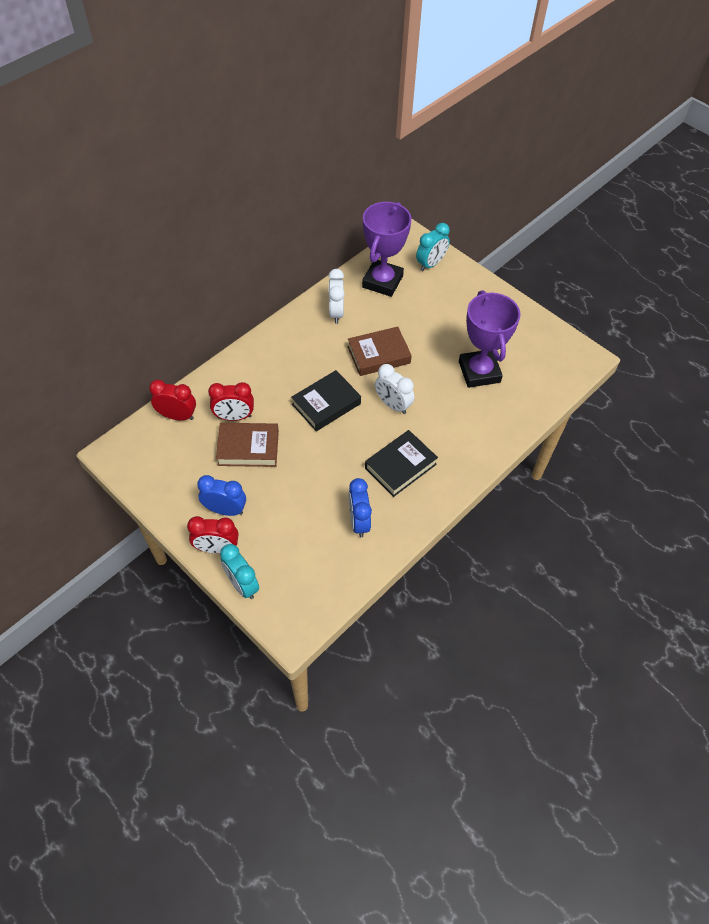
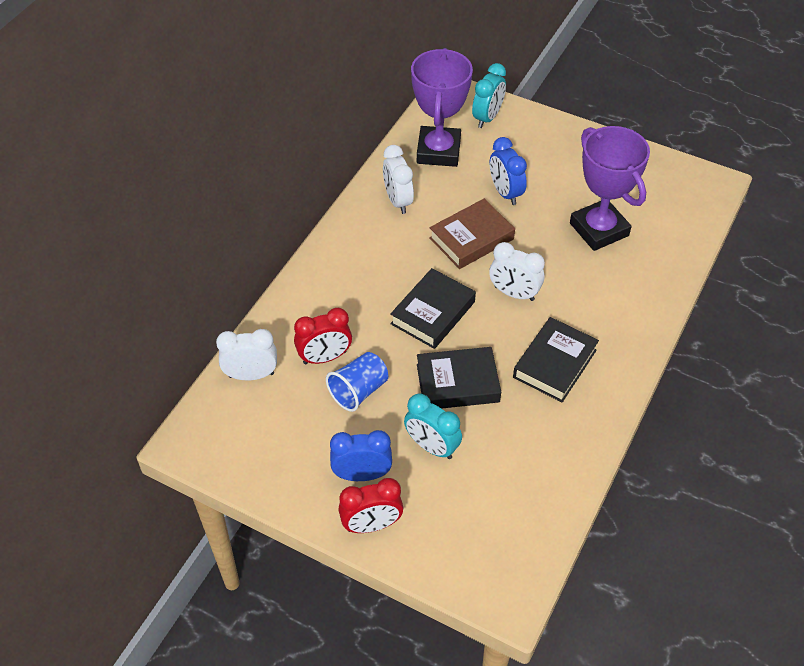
camera: 15 degrees left, 5 degrees down
(177, 416) = (251, 375): red clock -> white clock
(242, 584) = (423, 561): turquoise clock -> turquoise clock (432, 447)
(248, 448) = (359, 391): brown book -> blue cup
(322, 461) = (457, 383): none -> black book
(359, 521) = (533, 443): blue clock -> blue clock (505, 193)

